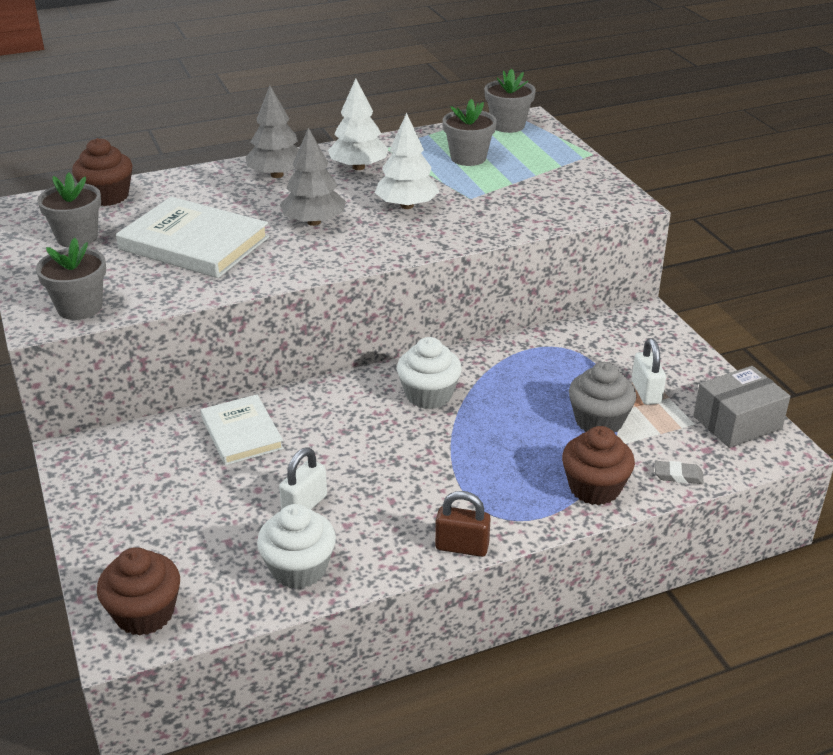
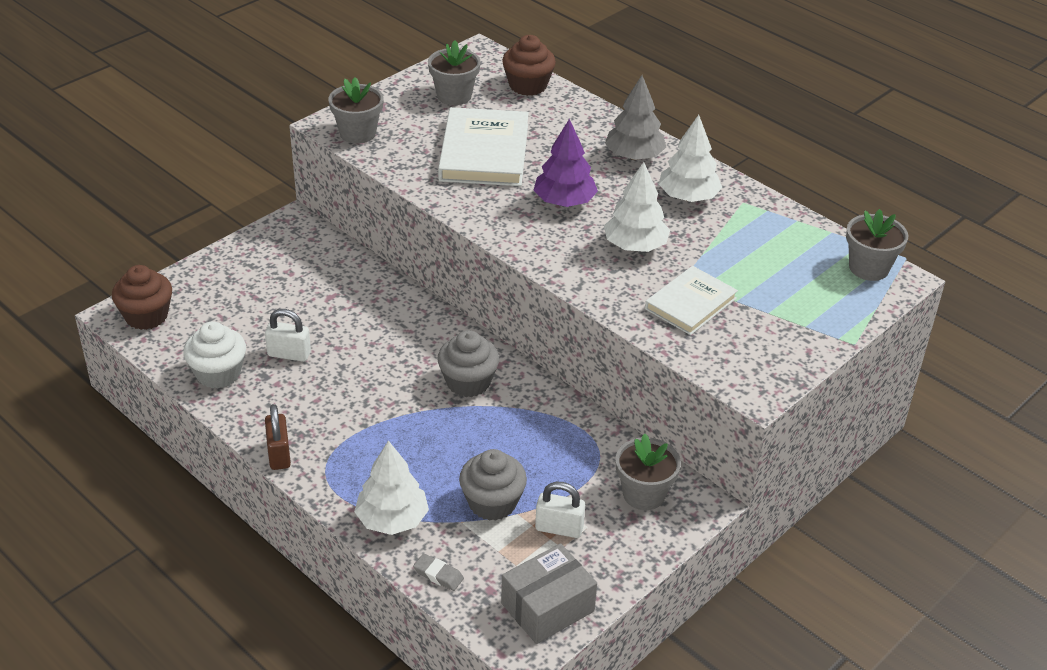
camera: 65 degrees right, 5 degrees up
(242, 433) = (358, 293): white book -> white book (690, 304)
(314, 222) = (564, 202): grey tree -> purple tree
(428, 395) = (468, 382): white cupcake -> grey cupcake
(468, 158) = (767, 259): grey flower pot -> grey flower pot (644, 494)
(594, 488) = (392, 519): brown cupcake -> white tree
(646, 392) = (559, 528): white padlock -> white padlock turned 45 degrees clockwise
(678, 475) = (438, 575): grey eraser -> grey eraser turned 45 degrees counterclockwise
(737, 422) = (547, 607): grey box -> grey box turned 75 degrees counterclockwise

